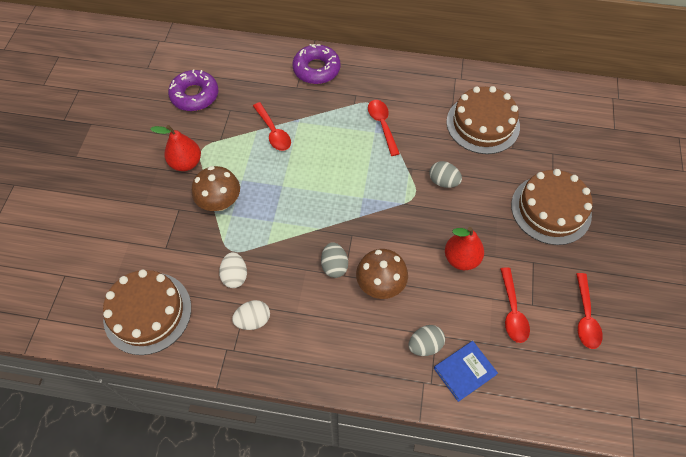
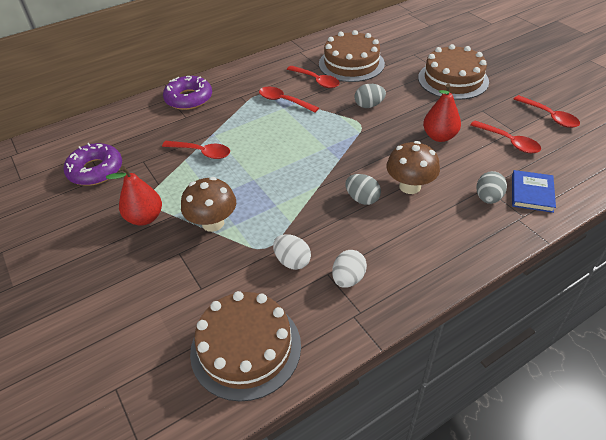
camera: 40 degrees left, 15 degrees down
(431, 122) = (316, 81): none -> red spoon

